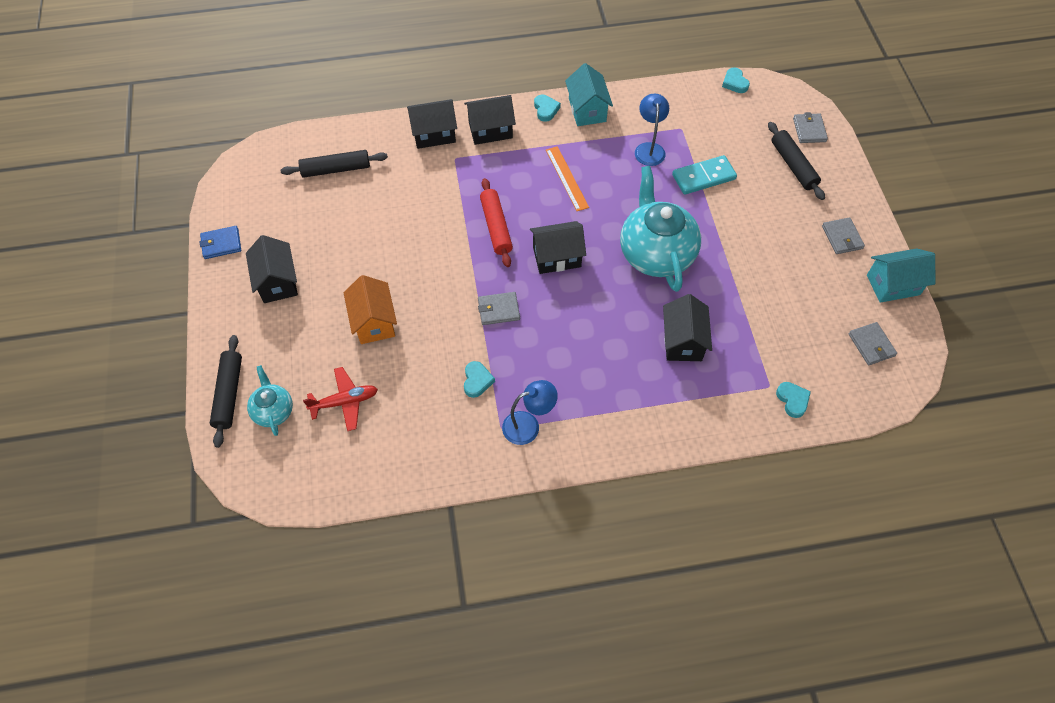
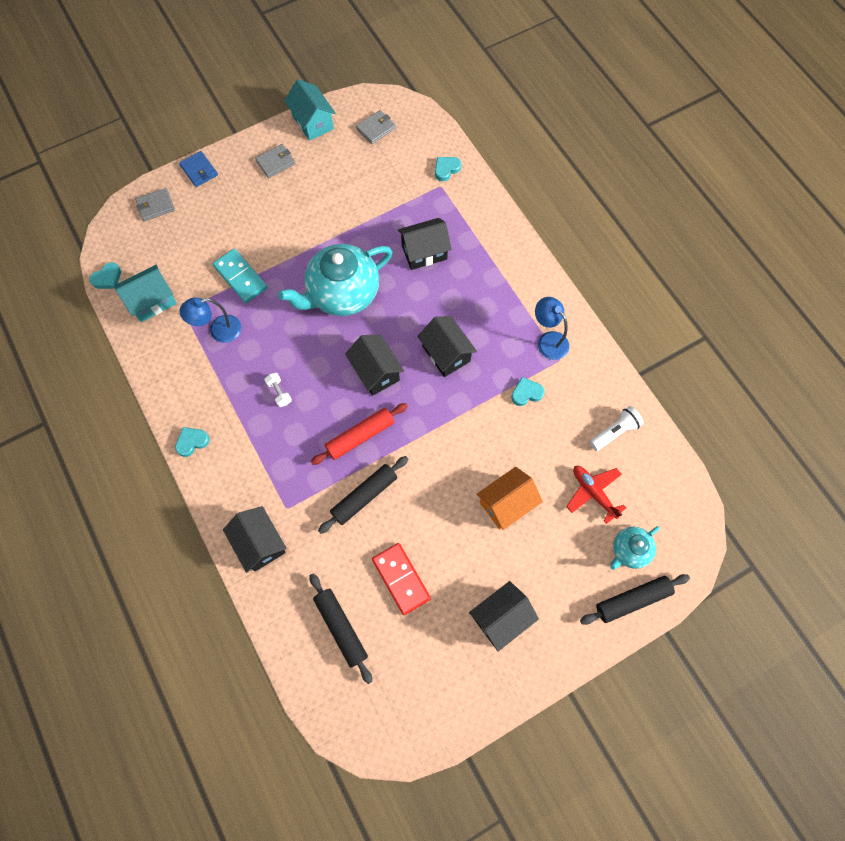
camera: 110 degrees left, 10 degrees up
(221, 244) = (479, 703): blue wallet -> blue wallet (199, 170)
(351, 220) = (401, 579): none -> red domino
(396, 449) = (615, 431): none -> white flashlight
(490, 130) = (237, 487): black house -> black house (446, 354)
(498, 310) = (450, 401): grey wallet -> none
(566, 178) = (279, 393): orange ruler -> white dumbbell
(587, 110) = (182, 401): turquoise house -> turquoise house (152, 301)
(793, 165) = (204, 210): black rolling pin -> black rolling pin (364, 496)

